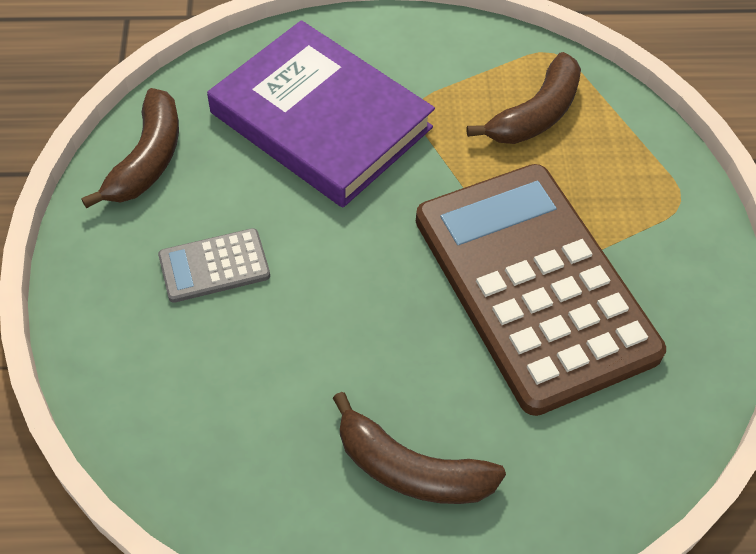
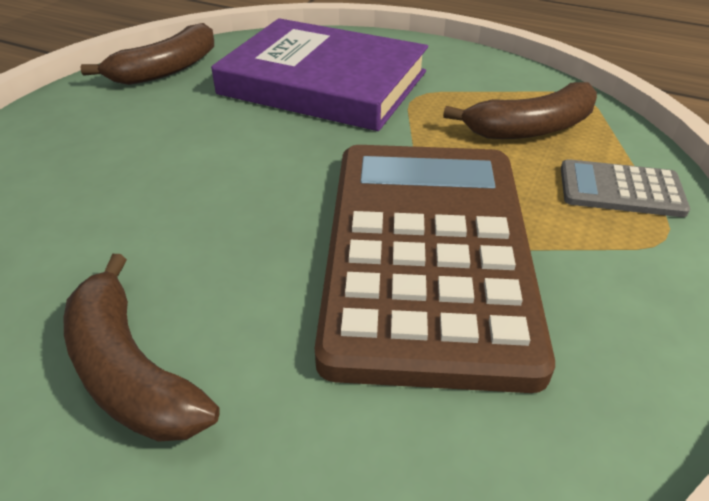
camera: 30 degrees right, 15 degrees down
(214, 266) = (138, 140): grey calculator -> grey calculator (620, 190)
(321, 120) = (323, 83): purple book -> purple book turned 45 degrees counterclockwise

